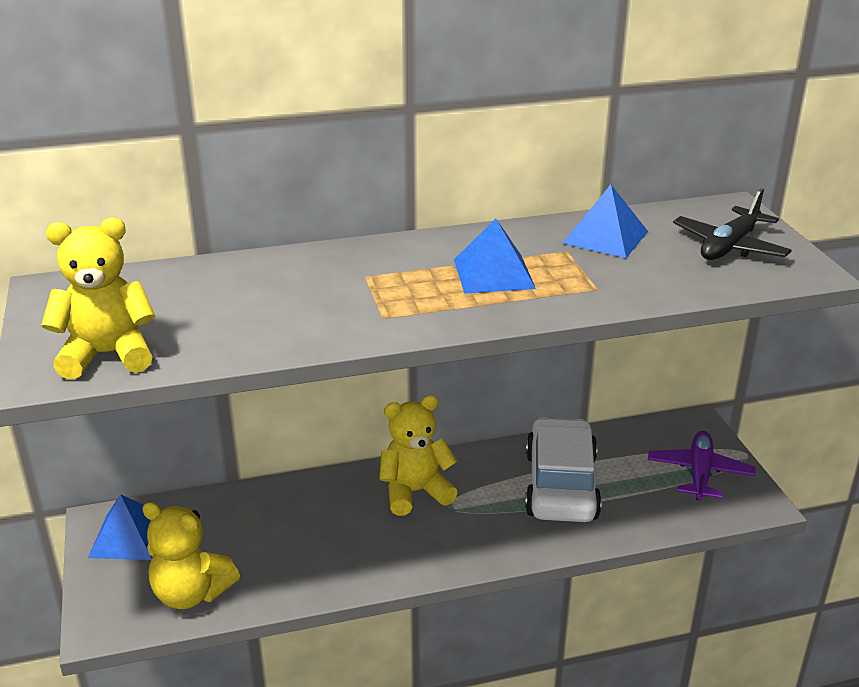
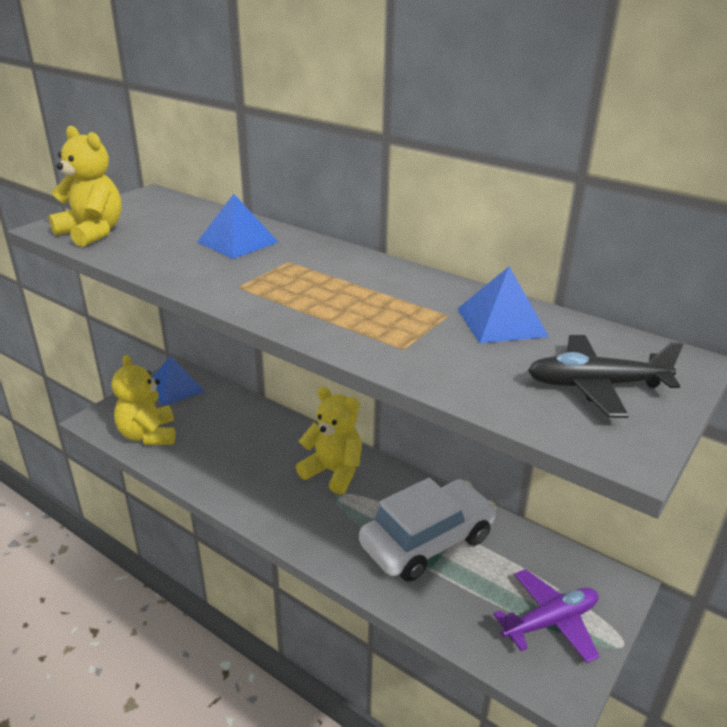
camera: 50 degrees right, 0 degrees up
(493, 273) = (360, 300): blue pyramid -> blue pyramid (238, 242)

